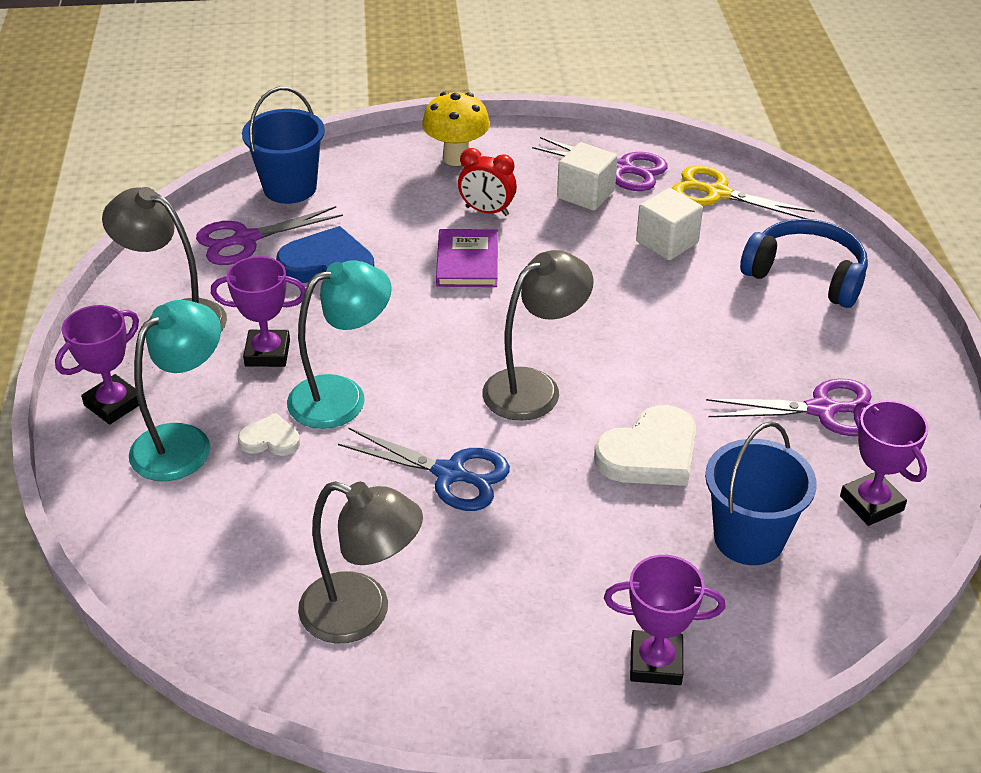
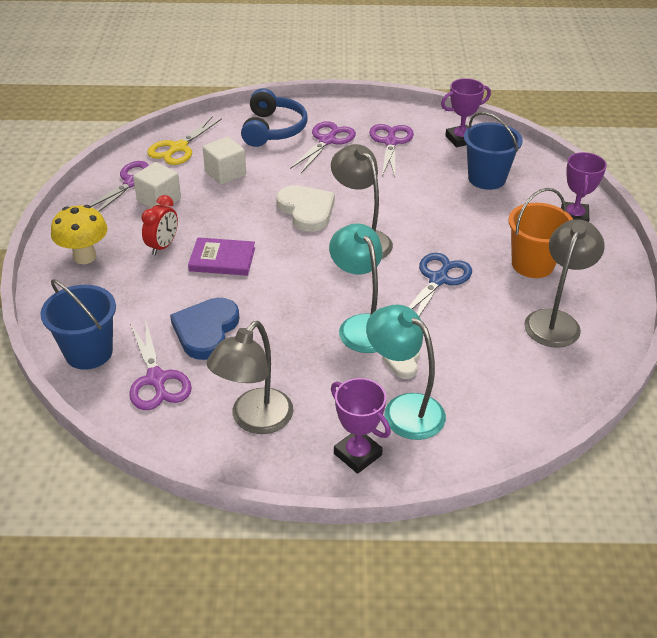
camera: 85 degrees left, 0 degrees up
(267, 353) = (308, 364): purple trophy -> none
(504, 592) = (532, 264): none -> orange bucket
(650, 453) = (422, 202): white heart -> white heart (306, 210)
(796, 335) = (327, 141): none -> purple scissors
(806, 275) = (273, 129): blue headphones -> blue headphones turned 150 degrees clockwise

